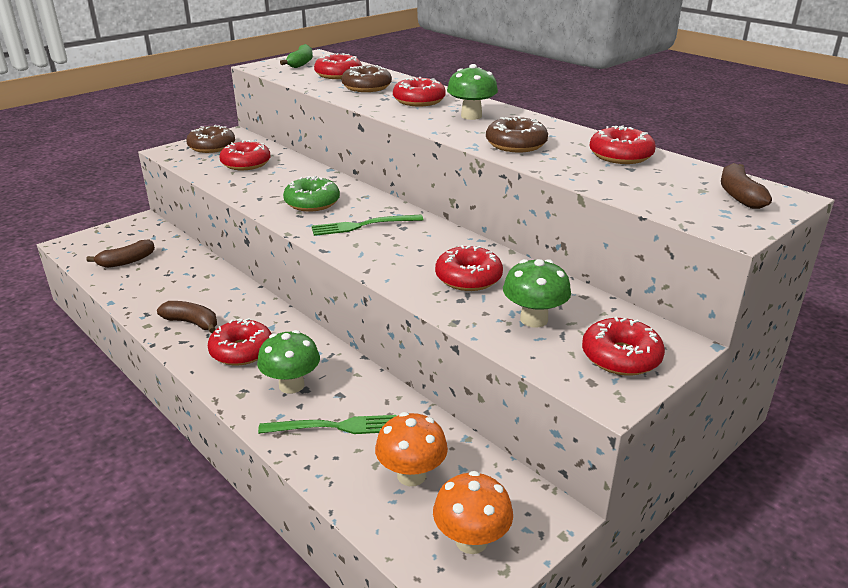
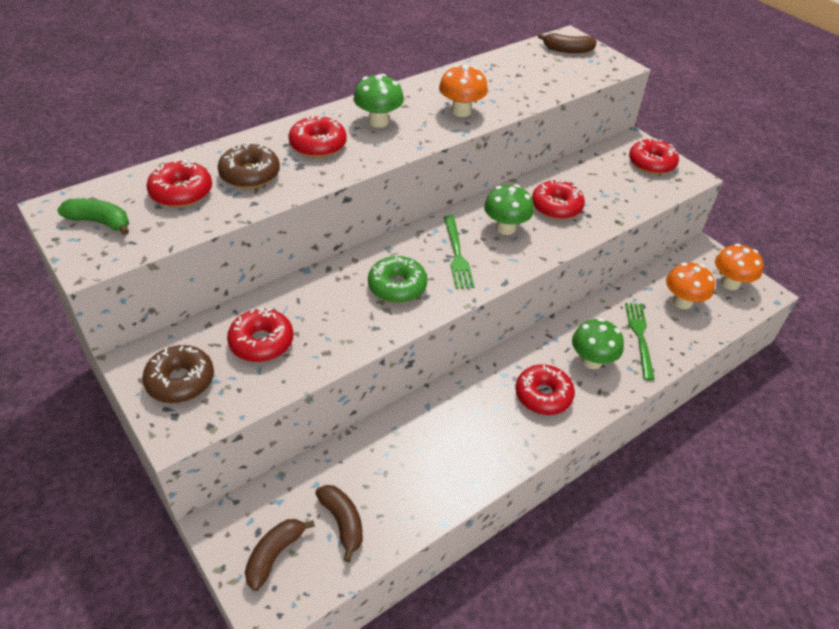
camera: 85 degrees left, 15 degrees up
(192, 323) = (493, 438): brown banana -> brown banana (274, 555)
(516, 144) = (461, 111): brown donut -> orange mushroom
(534, 319) = (612, 187): green mushroom -> green mushroom (505, 228)
(620, 156) = (492, 73): red donut -> none

